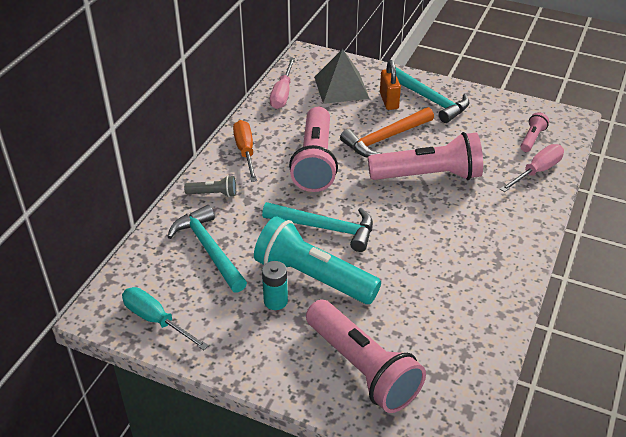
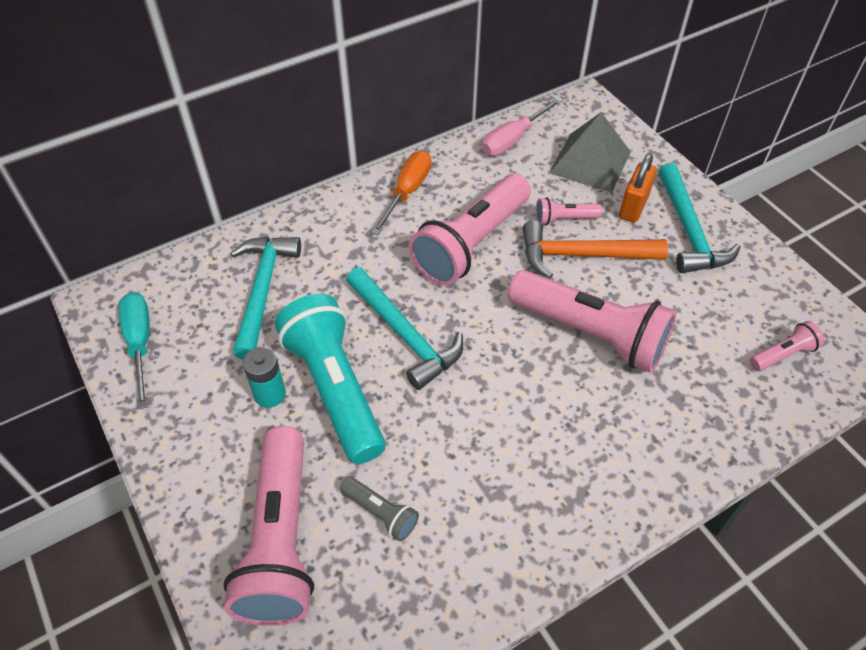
camera: 35 degrees right, 10 degrees up
(213, 194) = (328, 226): grey flashlight -> grey flashlight (381, 513)
(356, 124) = (564, 219): none -> pink flashlight
(537, 171) = (745, 406): pink screwdriver -> none

